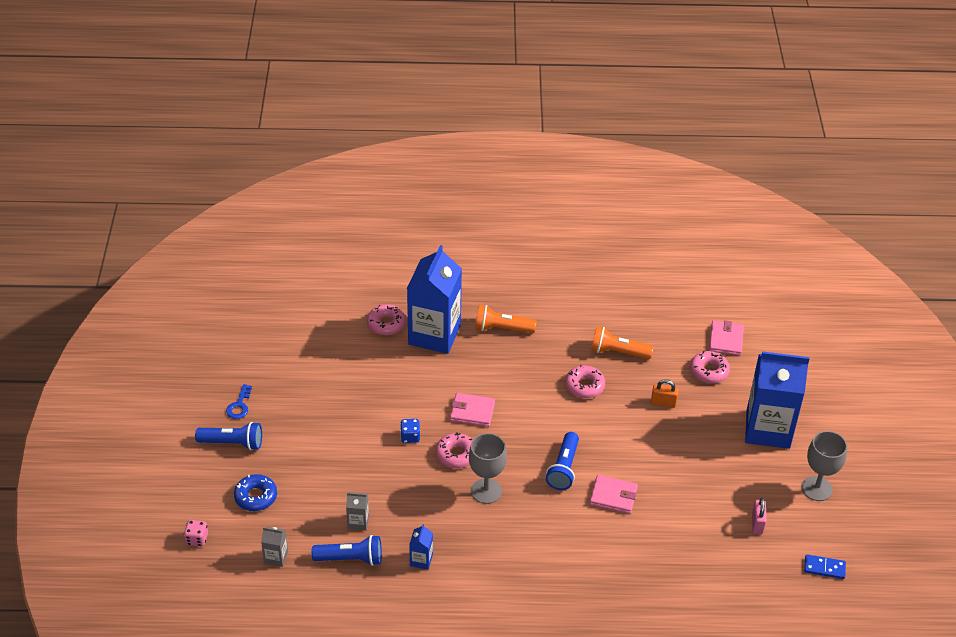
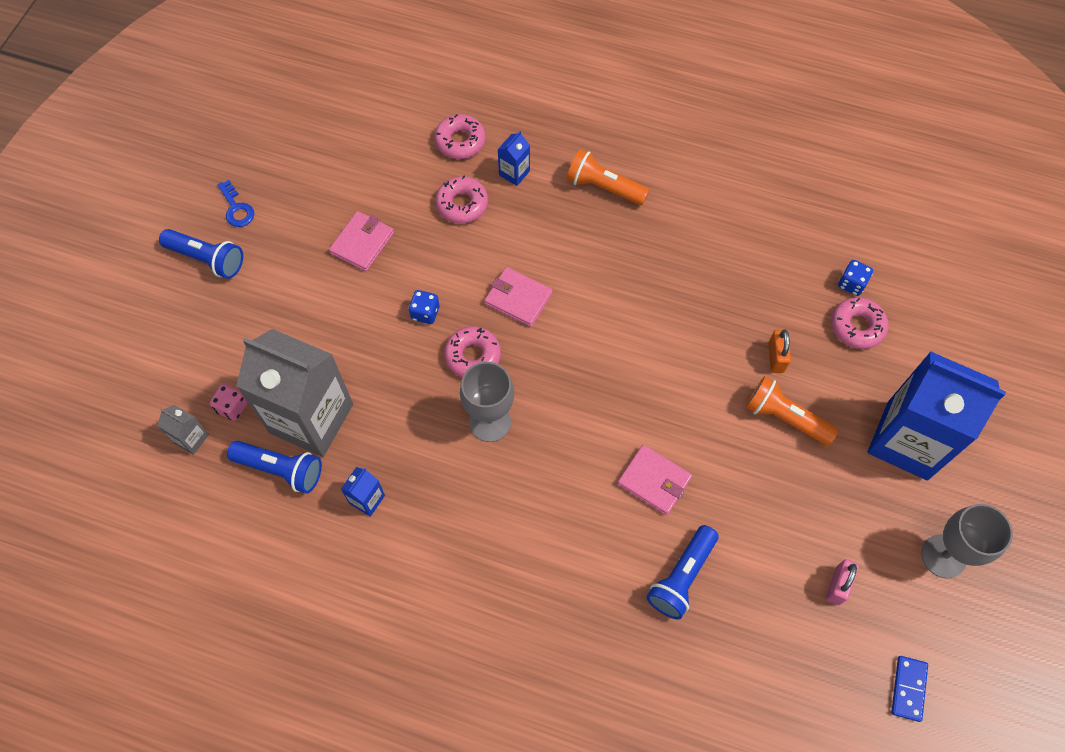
camera: 20 degrees right, 20 degrees up
(197, 539) = (109, 382): pink dice -> pink dice (232, 407)
(239, 405) = (236, 208): blue key -> blue key turned 60 degrees counterclockwise
(256, 496) = (203, 343): blue donut -> none
(358, 522) = (311, 418): grey carton -> grey carton, size x2.49
(434, 334) = (514, 173): blue carton -> blue carton, size x0.40
(564, 468) = (604, 418): blue flashlight -> blue flashlight (681, 577)
(584, 386) = (679, 302): pink donut -> pink donut (462, 204)
(618, 352) = (743, 263): orange flashlight -> orange flashlight (785, 417)
(663, 403) = (776, 357): orange padlock -> orange padlock turned 60 degrees clockwise
(695, 347) = (851, 284): none -> blue dice
(726, 340) = (898, 285): pink wallet -> pink wallet (362, 243)
(824, 568) = (908, 688): blue domino -> blue domino turned 75 degrees clockwise

